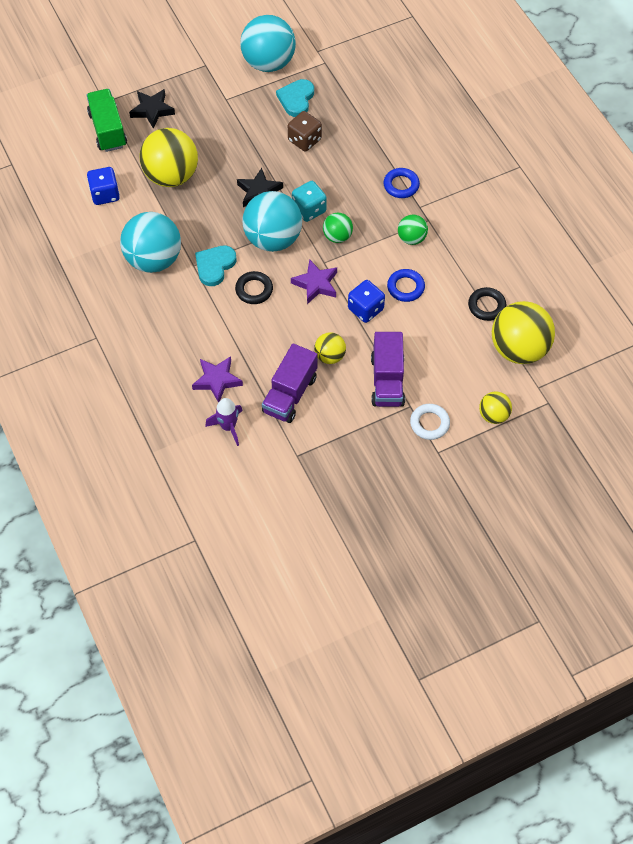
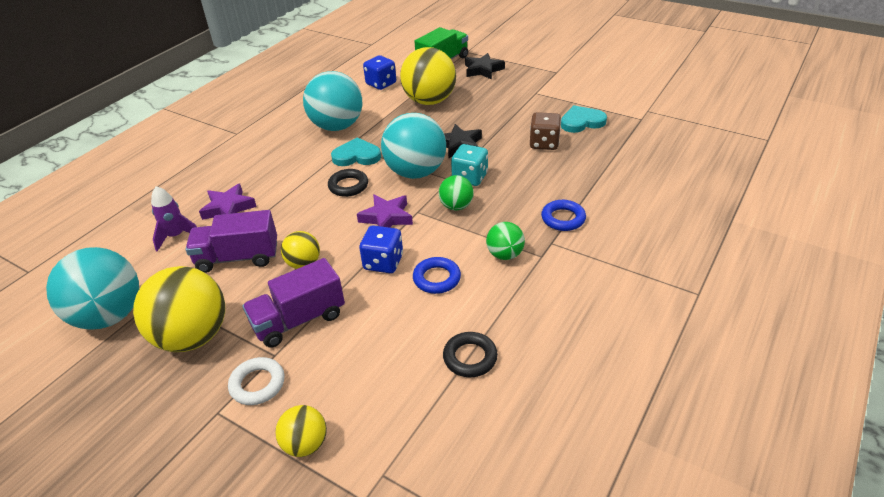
camera: 60 degrees right, 20 degrees down
(268, 63) = (599, 95): turquoise ball -> turquoise ball (109, 316)
(519, 349) = (430, 421): yellow ball -> yellow ball (192, 337)

